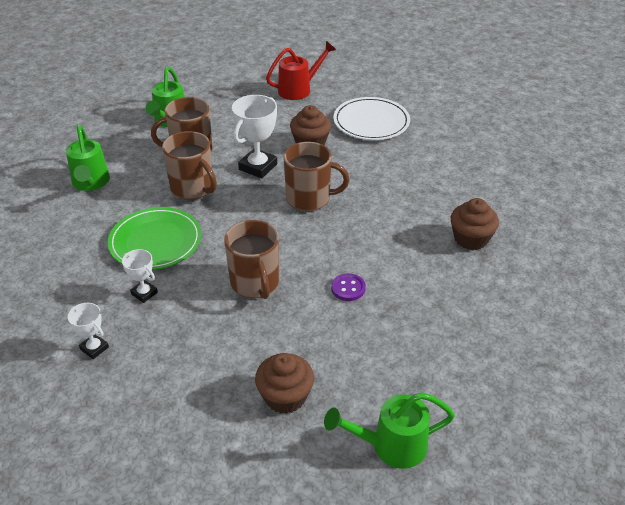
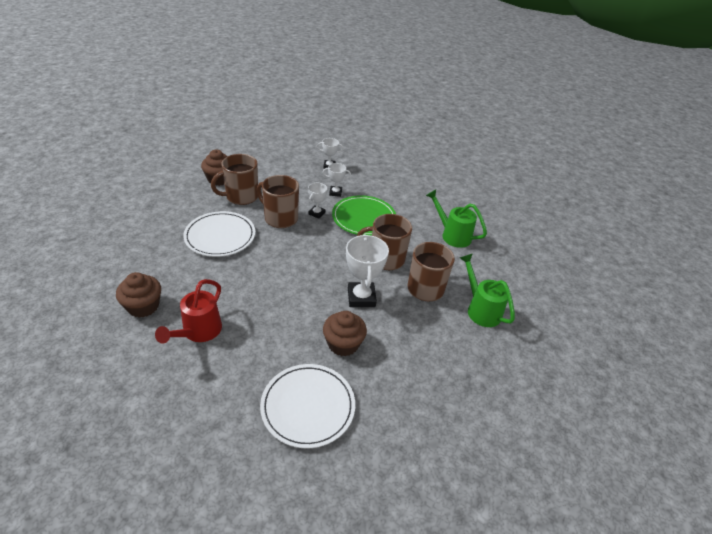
camera: 140 degrees right, 0 degrees up
(203, 271) = (316, 213): none -> white trophy
(299, 89) = (424, 419): red watering can -> red watering can (198, 332)
(309, 199) = (295, 287): brown mug -> brown mug (241, 197)
(348, 288) = (220, 236): purple button -> white plate
(391, 446) = (153, 179): green watering can -> none

